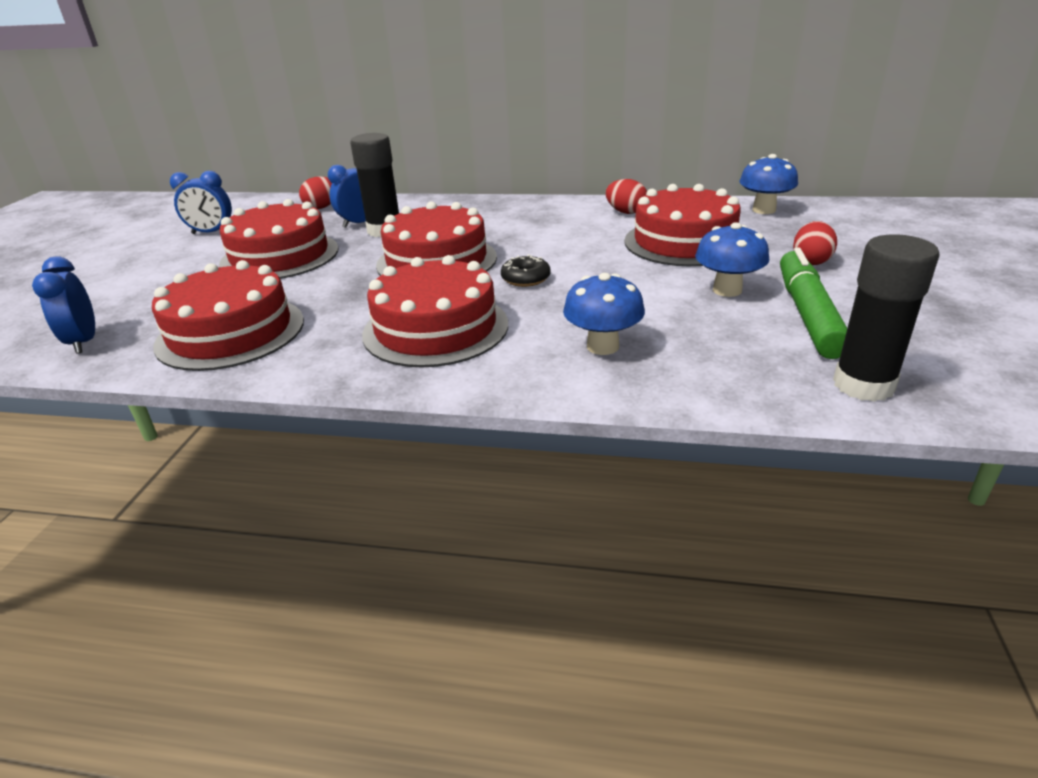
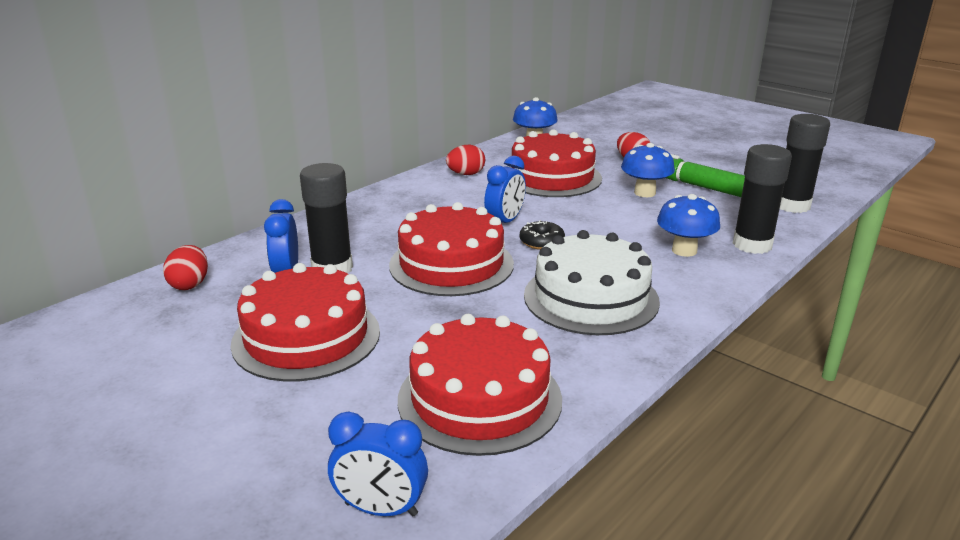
camera: 60 degrees left, 5 degrees down
(211, 233) = (136, 370): blue clock -> blue clock (505, 222)
(435, 328) = (591, 298): red cake -> white cake
(680, 382) = (752, 245): none -> black glue stick

